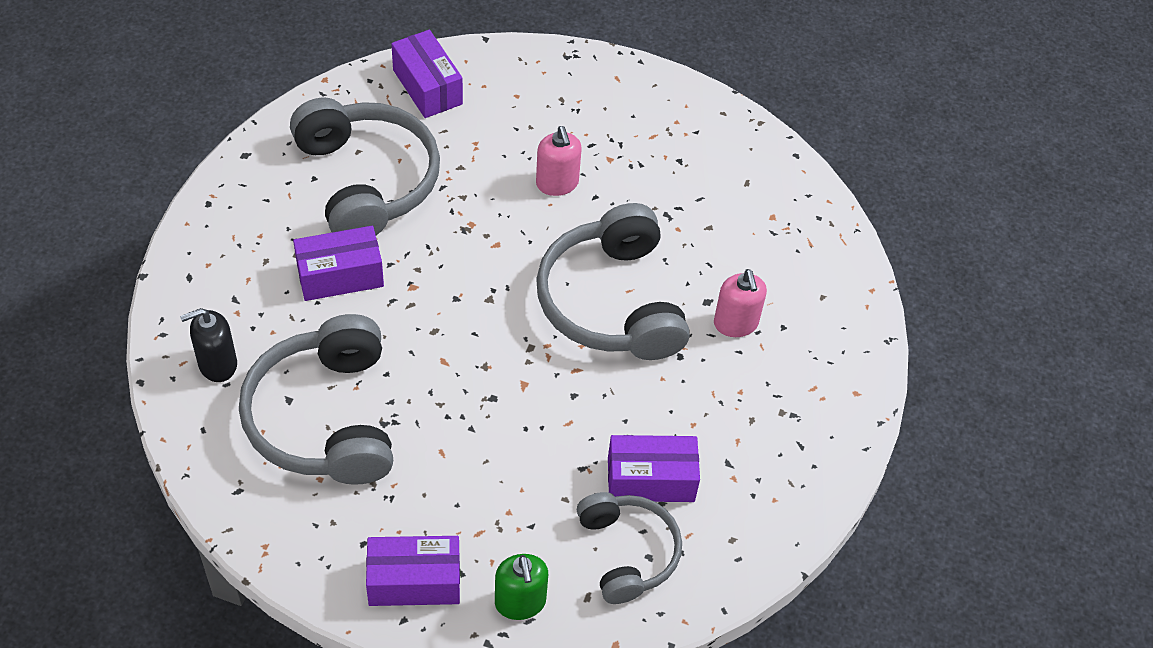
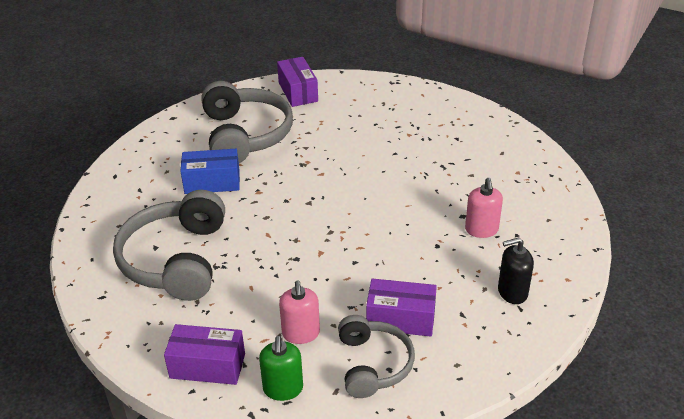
camera: 15 degrees right, 15 degrees down
(217, 364) = (115, 223): black soap dispenser -> black soap dispenser (512, 292)
(340, 276) = (212, 182): purple box -> blue box
(557, 183) = (370, 144): pink soap dispenser -> pink soap dispenser (301, 333)
(611, 302) = (393, 210): grey headphones -> none

